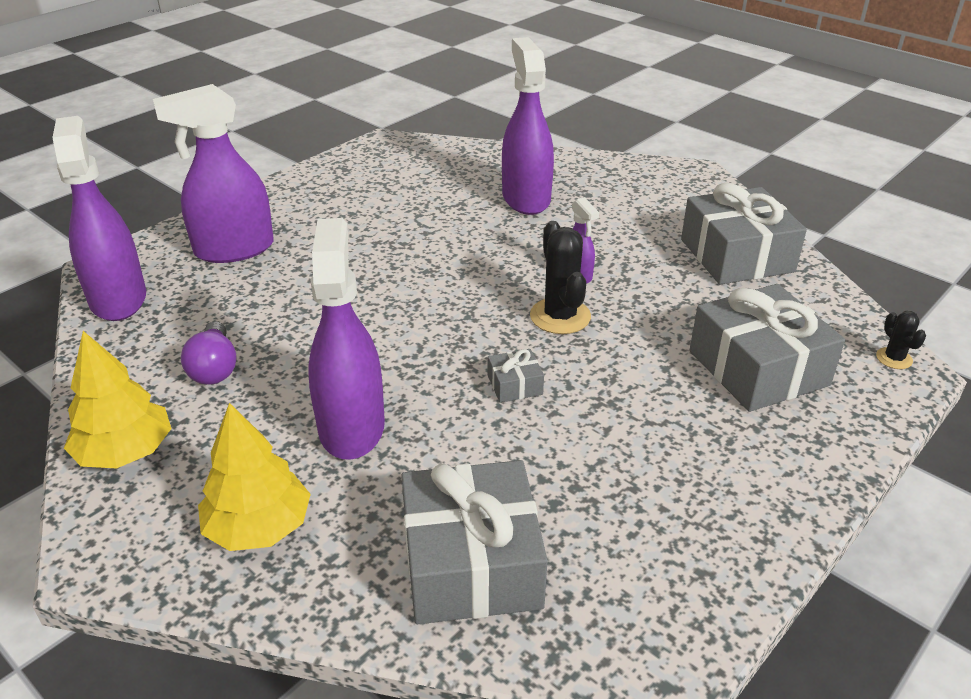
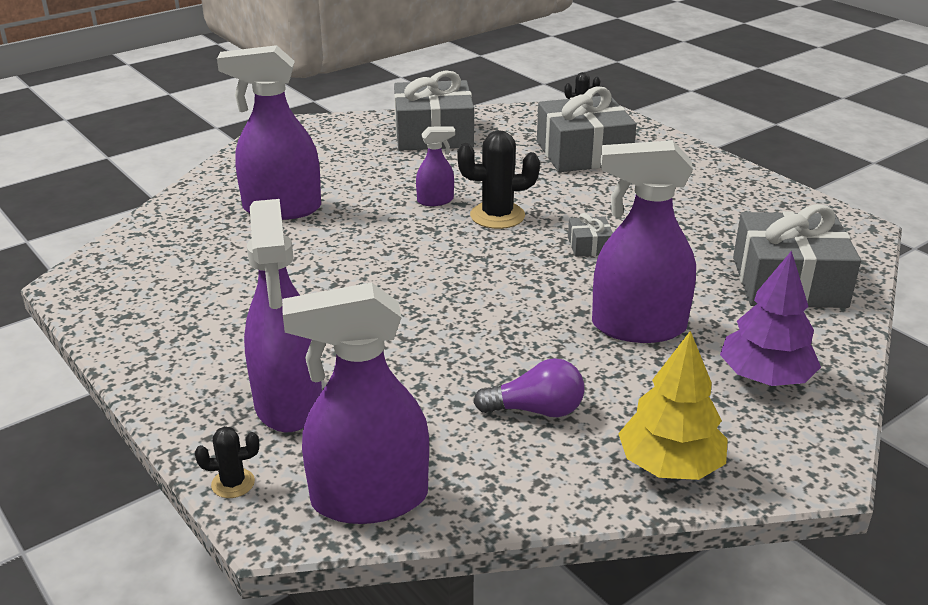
camera: 80 degrees left, 5 degrees down
(147, 244) = (233, 483): none -> black cactus
(259, 527) = (765, 377): yellow tree -> purple tree

